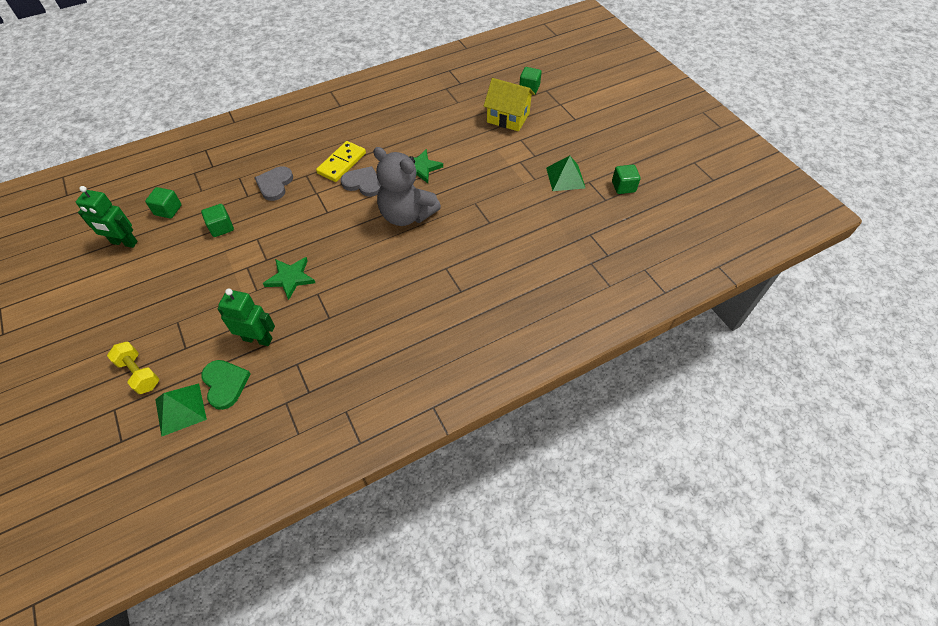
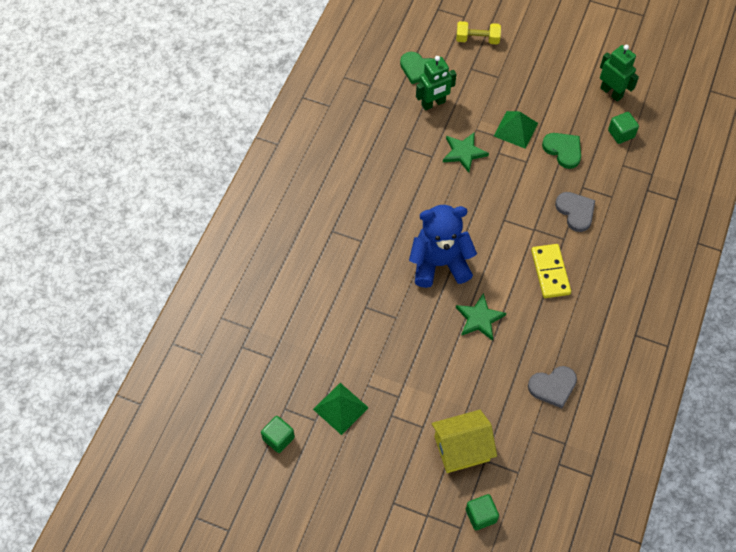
camera: 140 degrees right, 5 degrees up
(124, 243) = (611, 92): green robot -> green robot turned 75 degrees clockwise
(180, 409) = (427, 42): green pyramid -> green pyramid (515, 129)
(221, 227) = (563, 150): green cube -> green heart
(363, 183) = (508, 266): grey heart -> grey heart (553, 387)
(406, 215) = (439, 263): grey teddy bear -> blue teddy bear

